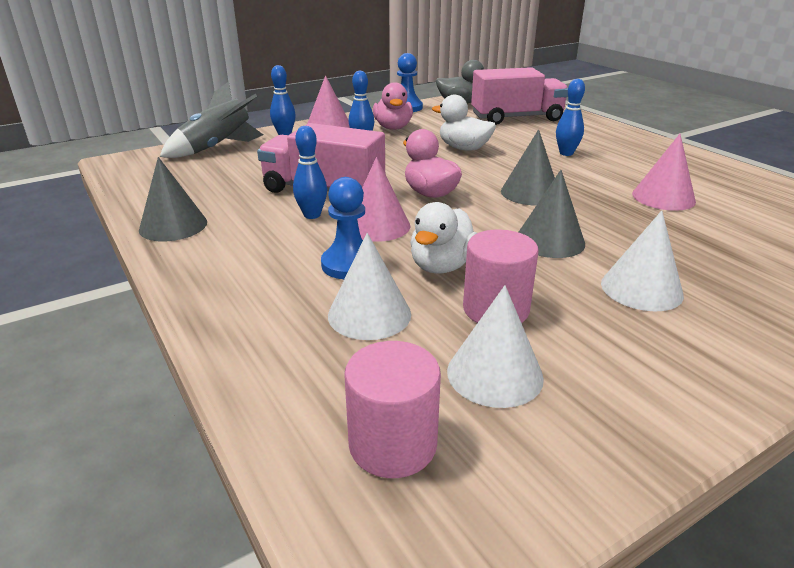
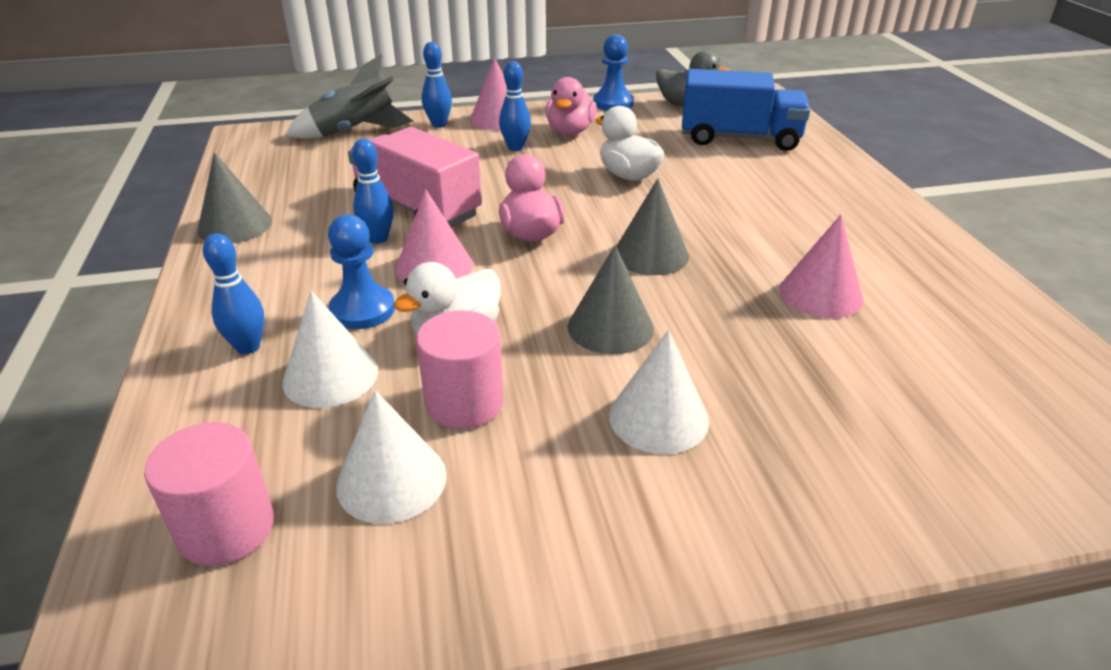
camera: 20 degrees right, 5 degrees up
(516, 118) = (739, 138): pink truck -> blue truck
(566, 153) = (754, 203): blue bowling pin -> blue bowling pin (248, 347)

